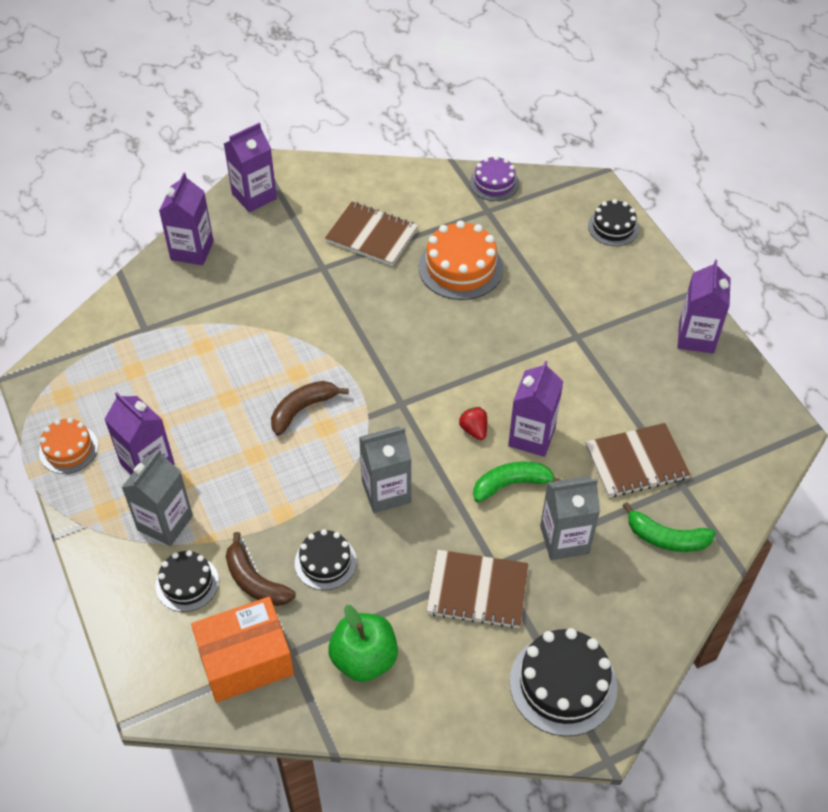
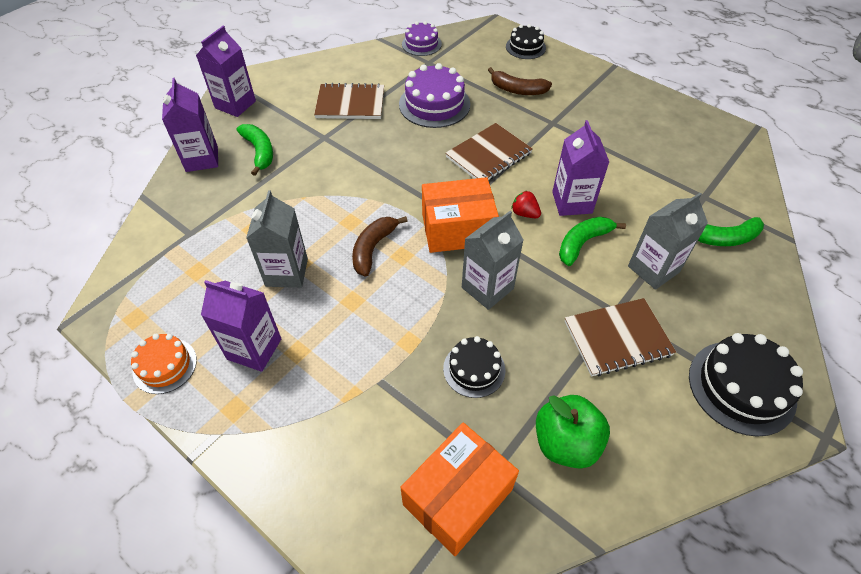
camera: 25 degrees left, 0 degrees up
(165, 523) = (301, 396): grey carton -> grey carton (286, 272)
(187, 583) = (355, 446): black cake -> none
(250, 262) = (259, 152): none -> green banana
(255, 581) = (420, 415): brown banana -> brown banana (517, 90)
(395, 421) = (457, 229): none -> orange box
(460, 267) = (434, 104): orange cake -> purple cake
(636, 462) = (660, 192): brown notebook -> brown notebook (488, 155)
(696, 337) = (634, 97): purple carton -> none

